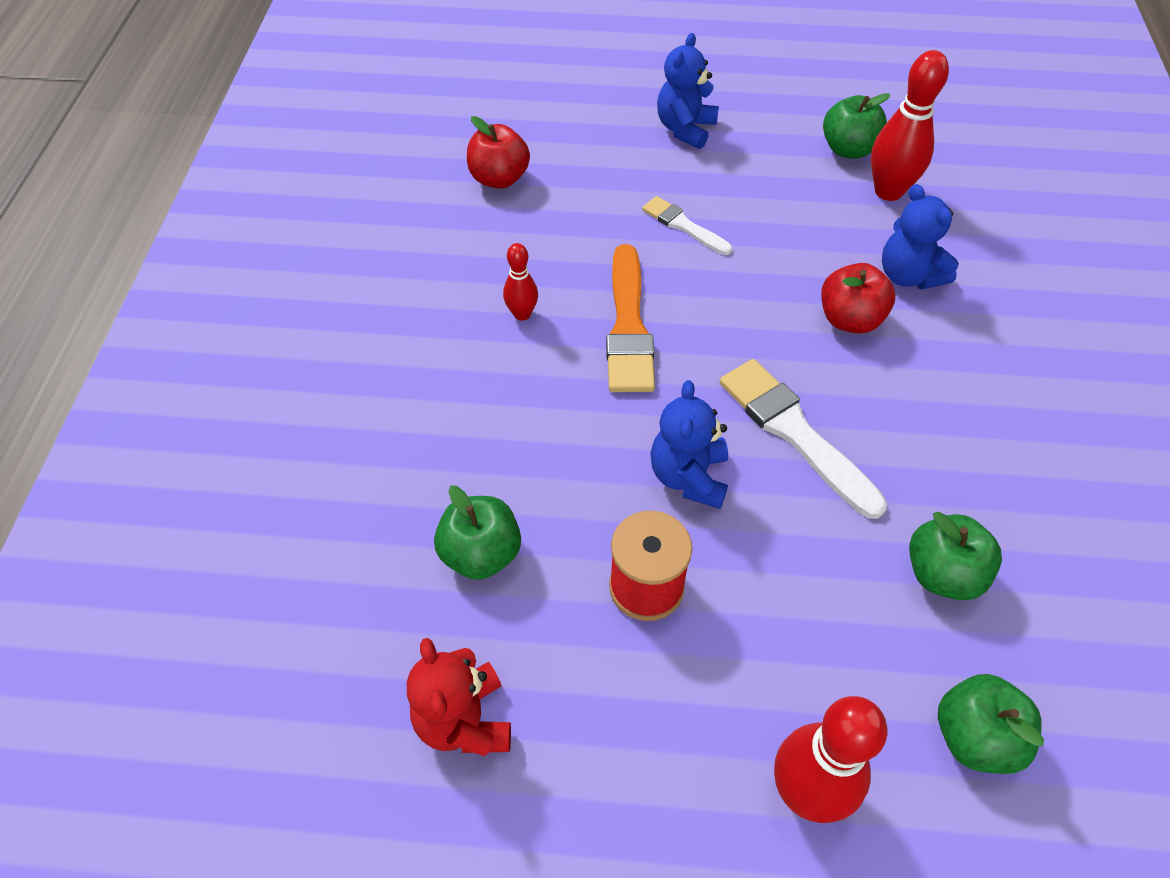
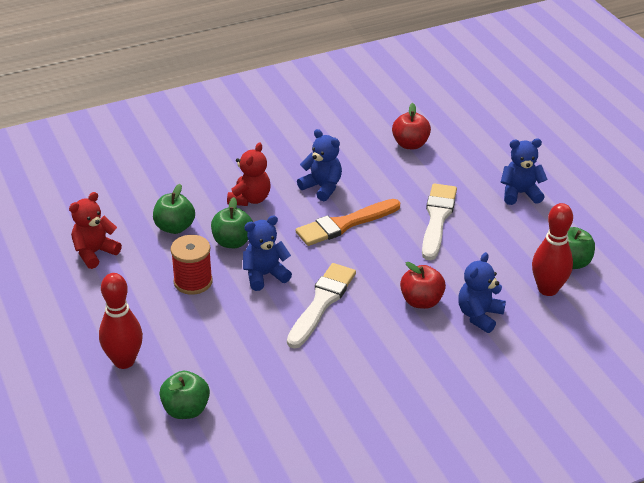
camera: 60 degrees right, 15 degrees down
(483, 414) = (250, 199): none -> red teddy bear
(522, 314) = (322, 187): red bowling pin -> blue teddy bear
(683, 225) = (437, 219): white brush -> white brush, size x1.71
(942, 574) = (271, 378): green apple -> green apple (232, 242)

